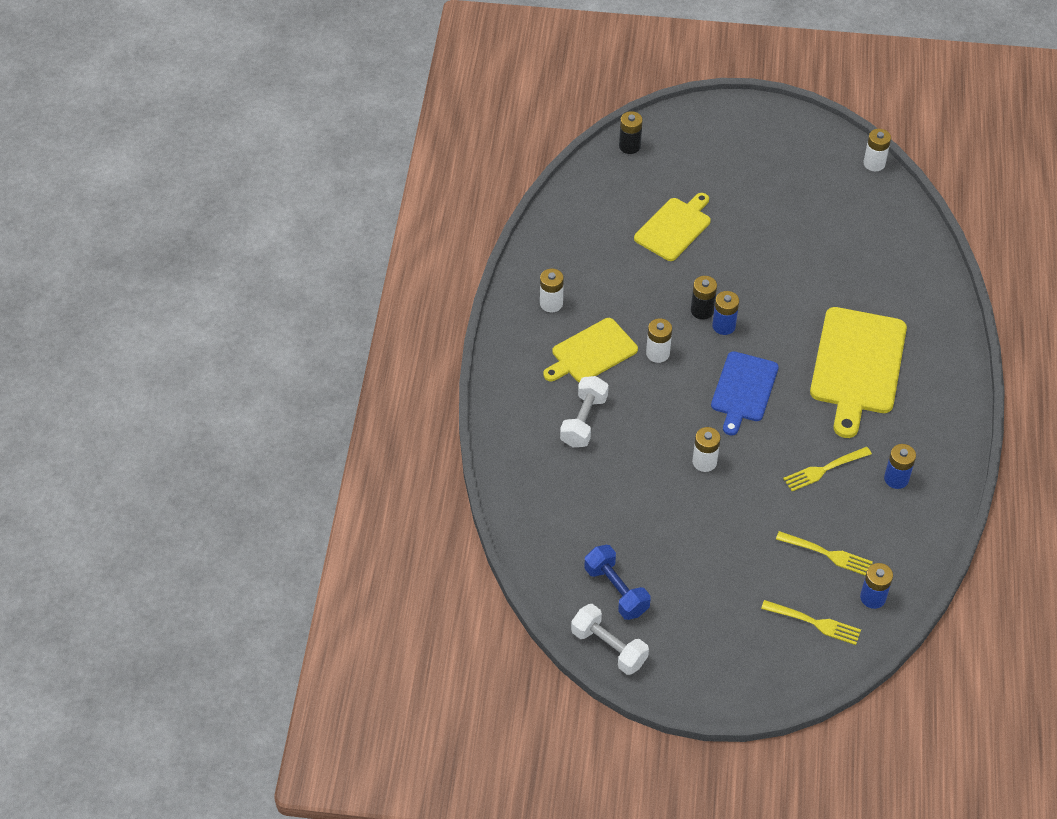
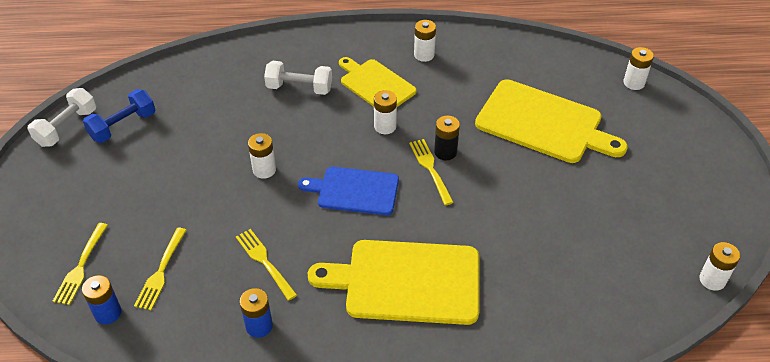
camera: 80 degrees right, 5 degrees down
(629, 146) = (634, 83): black battery -> white battery
(674, 227) = (543, 123): yellow cutting board -> yellow cutting board, size x1.58
(723, 326) = (431, 169): blue battery -> yellow fork

